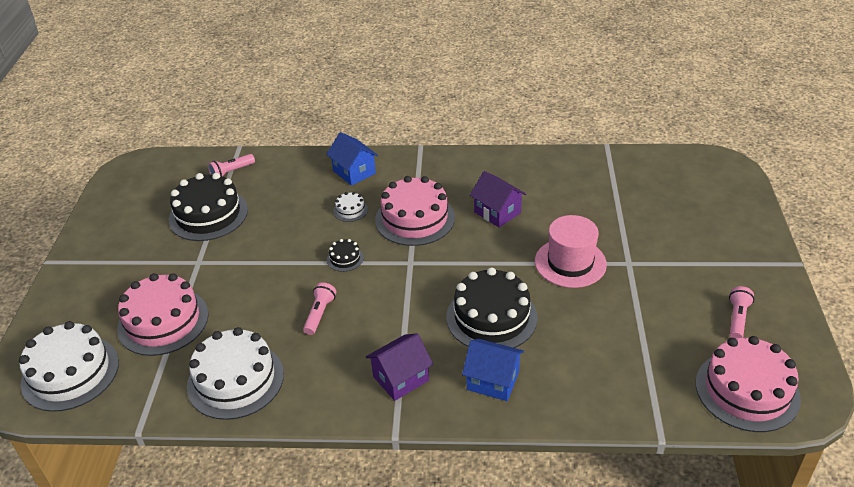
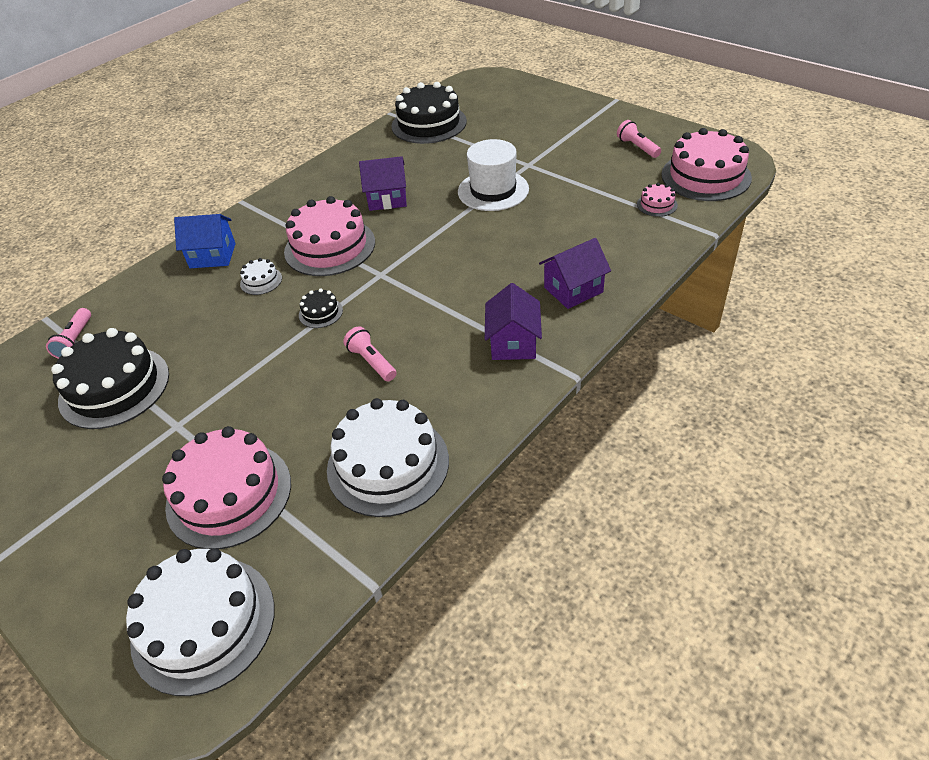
camera: 50 degrees left, 5 degrees up
(491, 317) = (503, 258): black cake -> black cake (429, 124)
(493, 381) = (573, 290): blue house -> purple house
(570, 263) = (493, 190): pink hat -> white hat
(662, 377) = (657, 205): none -> pink cake

